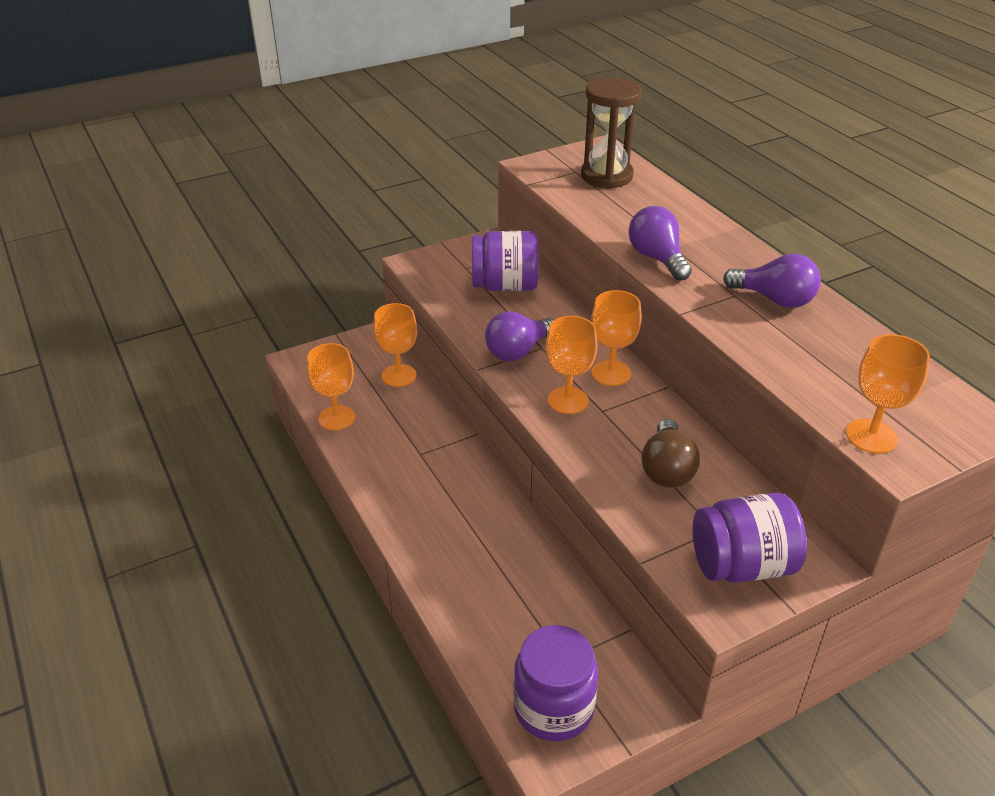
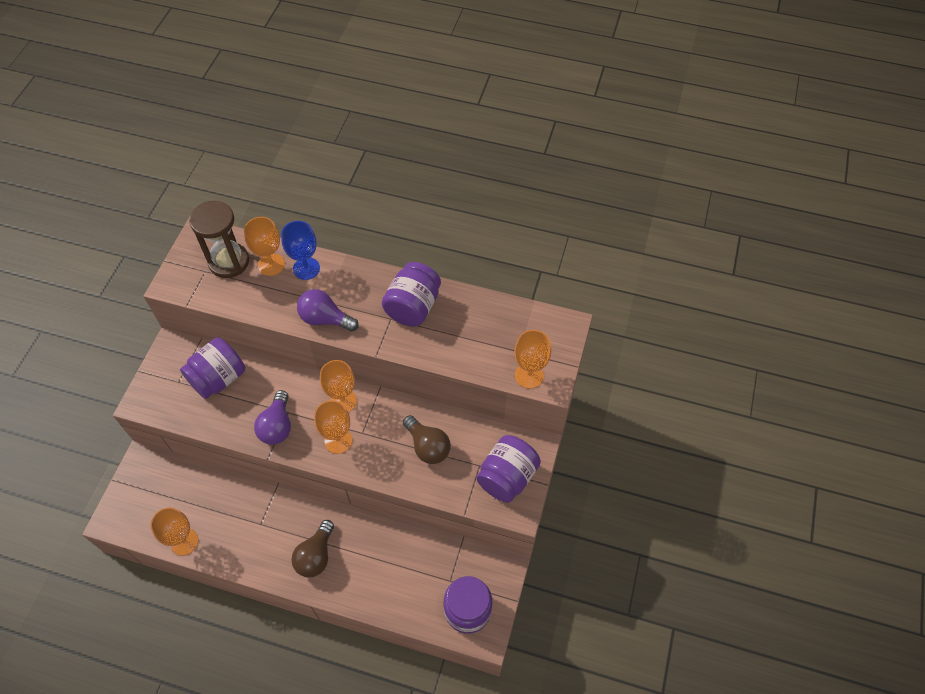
camera: 45 degrees left, 20 degrees up
(399, 375) = (189, 479): orange goblet -> orange goblet (271, 264)
(442, 519) = (316, 556): none -> brown light bulb
(682, 215) = (306, 268): none -> blue goblet
(774, 299) = (413, 307): purple light bulb -> purple jar

